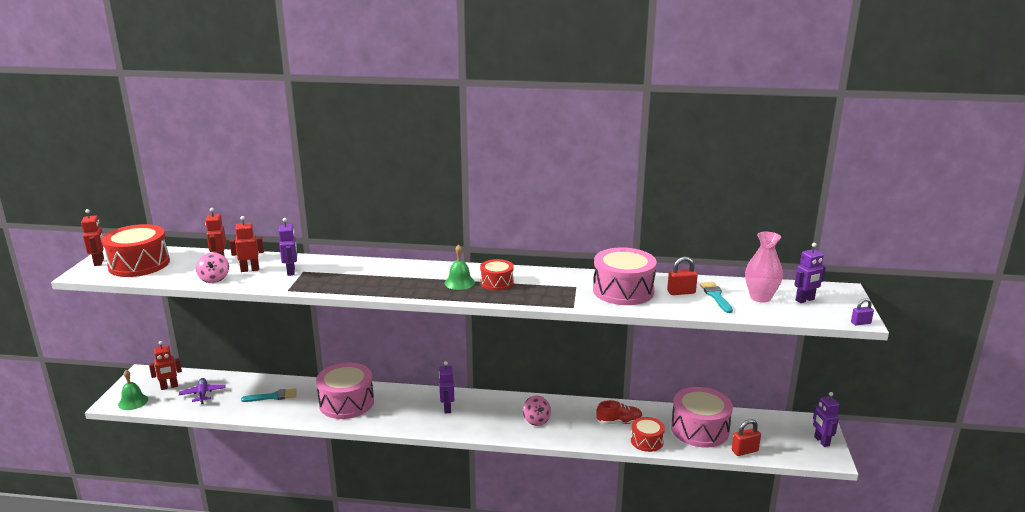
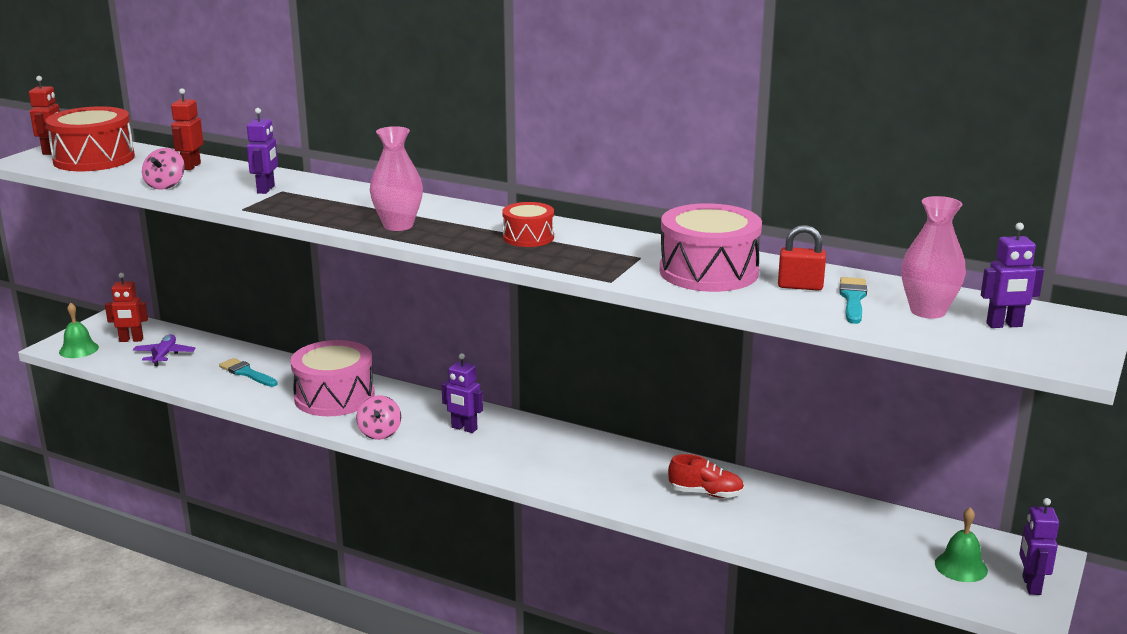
camera: 20 degrees right, 0 degrees up
(250, 269) = (218, 181): red robot -> none
(273, 396) = (247, 373): turquoise brush -> turquoise brush turned 150 degrees counterclockwise
(406, 287) = (398, 225): none -> pink vase
(447, 408) = (464, 428): purple robot -> purple robot turned 75 degrees counterclockwise
(459, 282) = (476, 230): green bell -> green bell (961, 566)
(536, 420) = (581, 467): pink spinning top -> pink spinning top (380, 433)
(647, 441) = (731, 527): red drum -> none
(699, 429) = (829, 528): pink drum -> none
(744, 451) = (883, 572): red padlock -> none
(860, 323) = (1074, 370): purple padlock -> none

